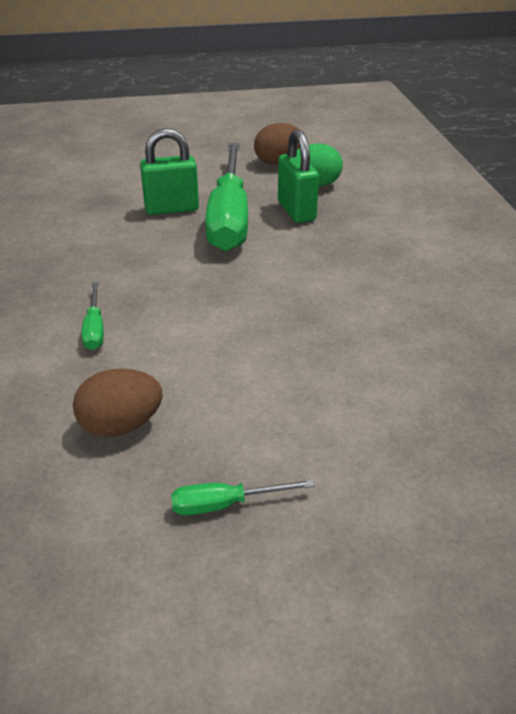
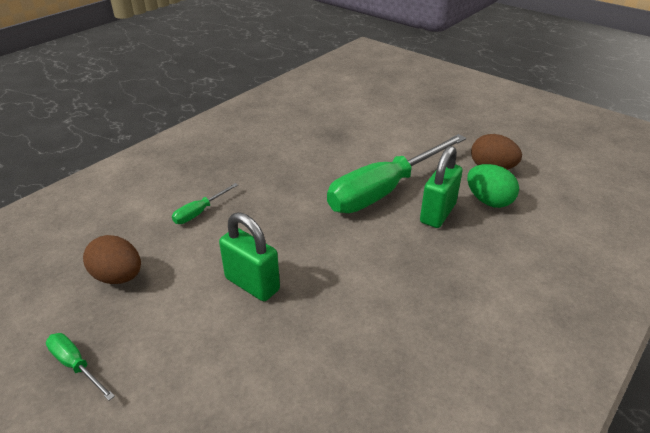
camera: 50 degrees right, 0 degrees up
(172, 209) = (362, 162): green padlock -> green padlock (252, 284)

